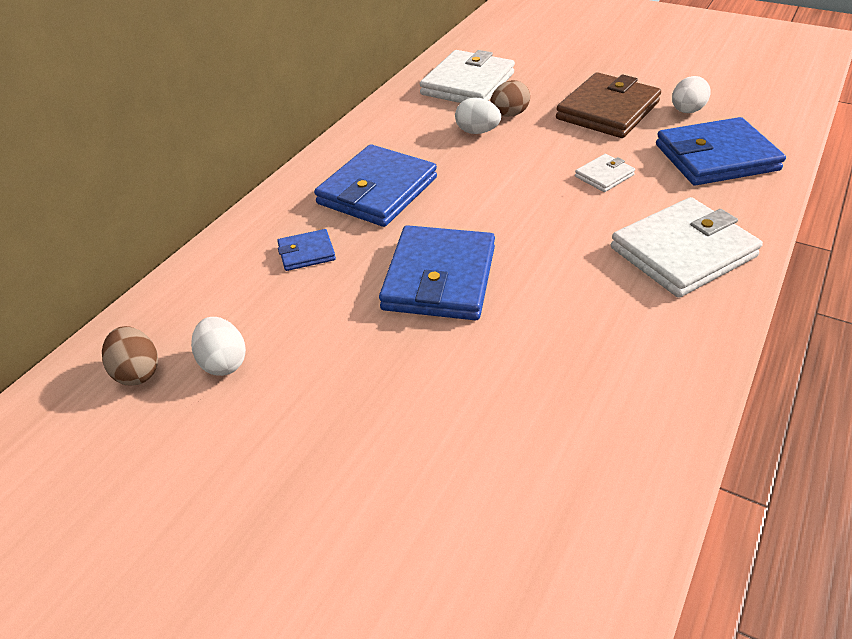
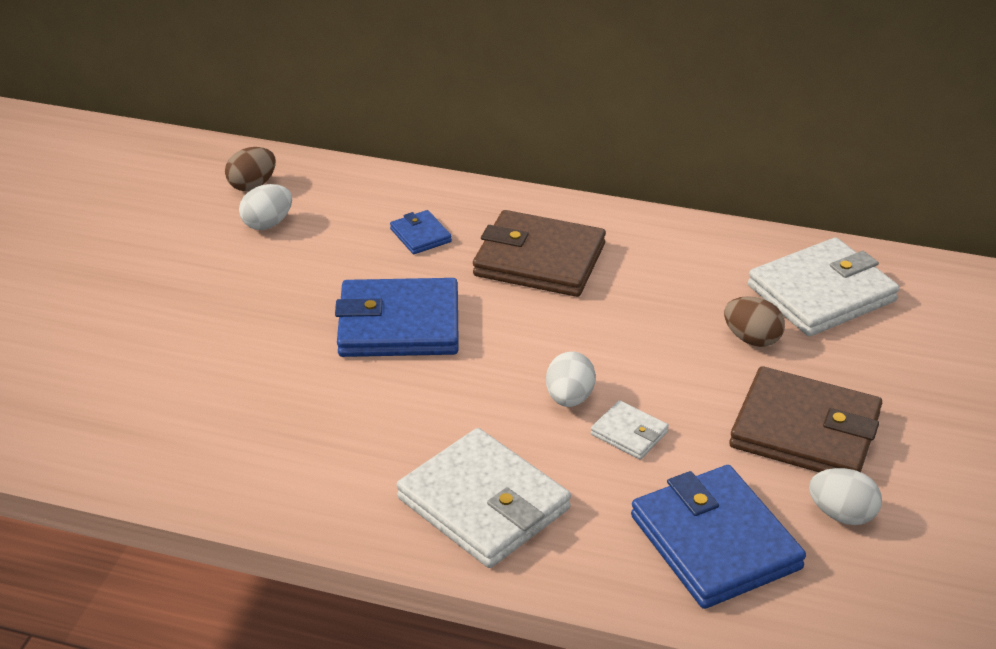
camera: 75 degrees right, 5 degrees down
(377, 191) = (539, 260): blue wallet -> brown wallet
(468, 84) = (821, 293): white wallet -> white wallet turned 45 degrees counterclockwise
(477, 132) = (695, 316): white egg -> white egg (569, 398)

